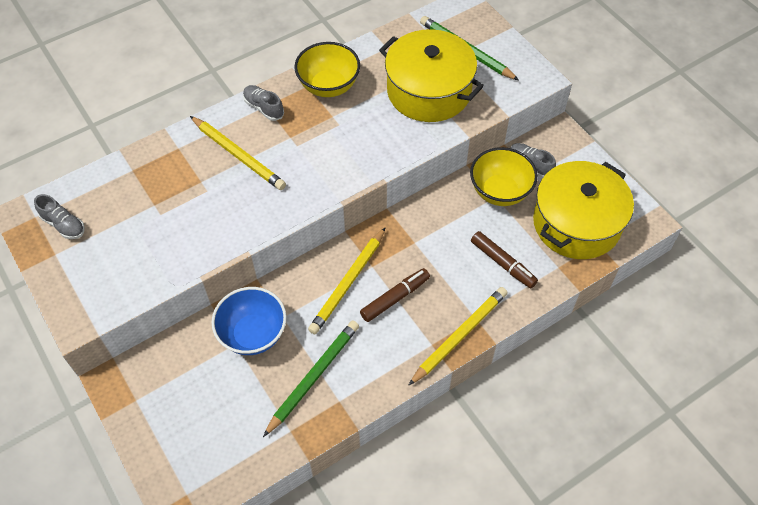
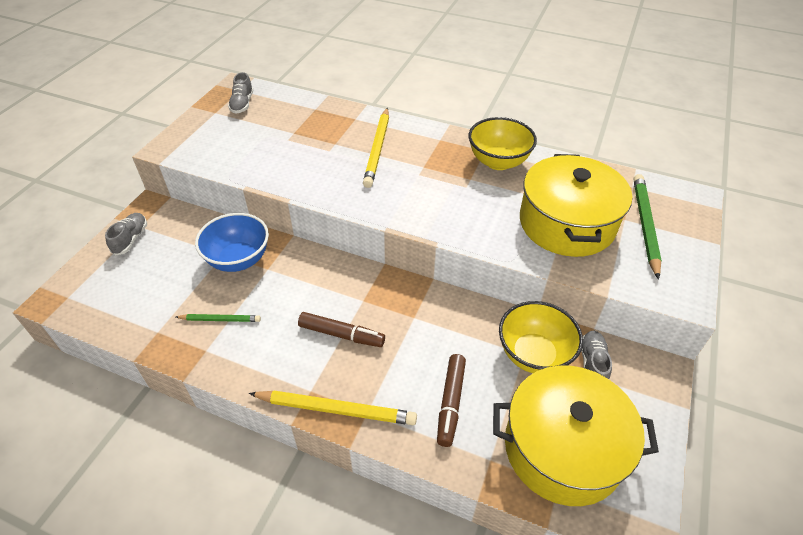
camera: 55 degrees right, 10 degrees down
(263, 108) = (436, 139): grey shoe -> grey shoe (131, 239)
(313, 377) = (220, 319): green pencil -> green pencil, size x0.56
(348, 283) = (332, 293): yellow pencil -> none

